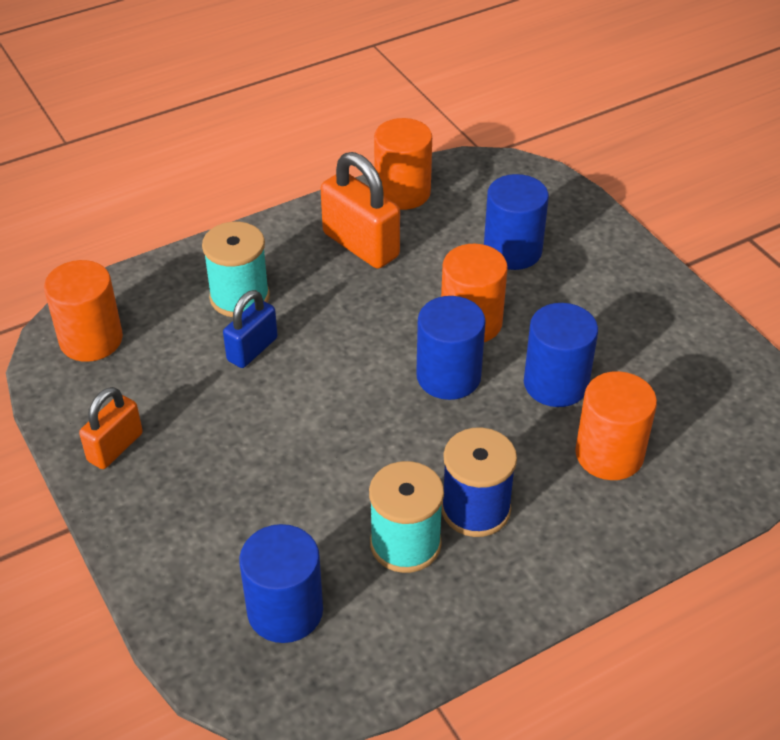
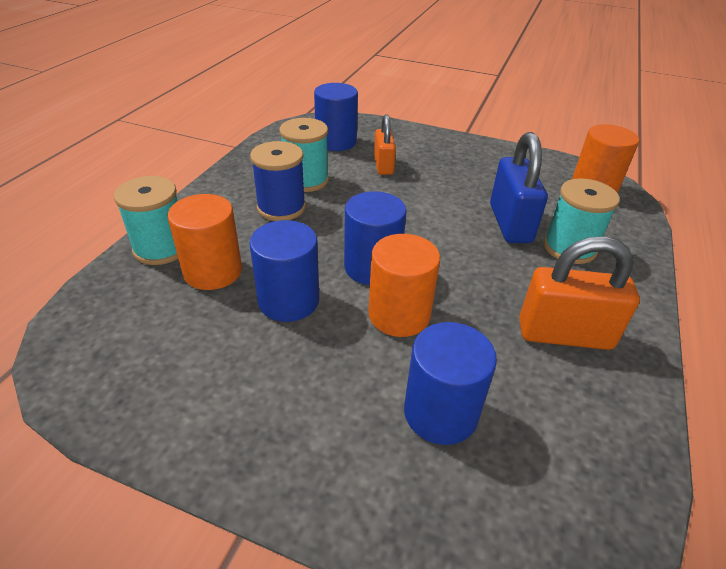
camera: 140 degrees right, 5 degrees down
(115, 447) = (495, 157): orange padlock -> orange padlock (383, 165)
(252, 349) = (510, 223): blue padlock -> blue padlock, size x1.58
(402, 192) = (620, 420): orange cylinder -> none
(651, 517) = (161, 248): none -> turquoise spool

